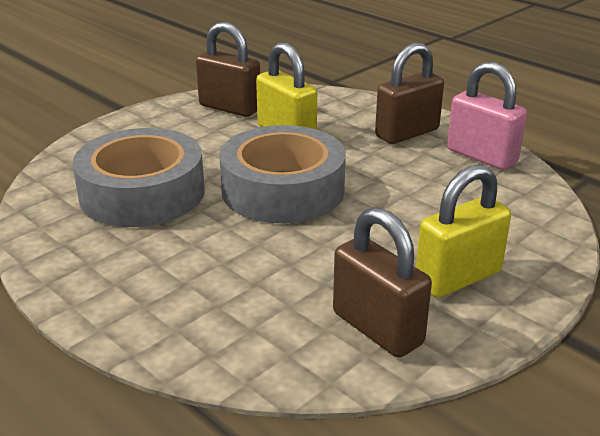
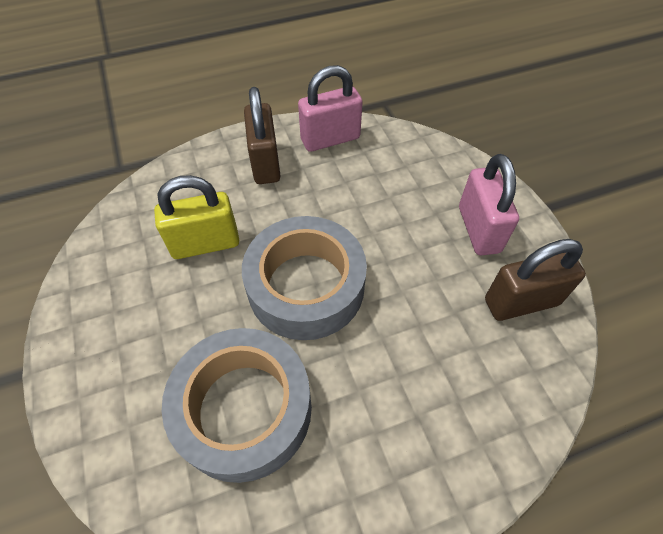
camera: 65 degrees left, 25 degrees up
(230, 108) = (116, 270): brown padlock -> none
(458, 277) = (478, 229): yellow padlock -> pink padlock

